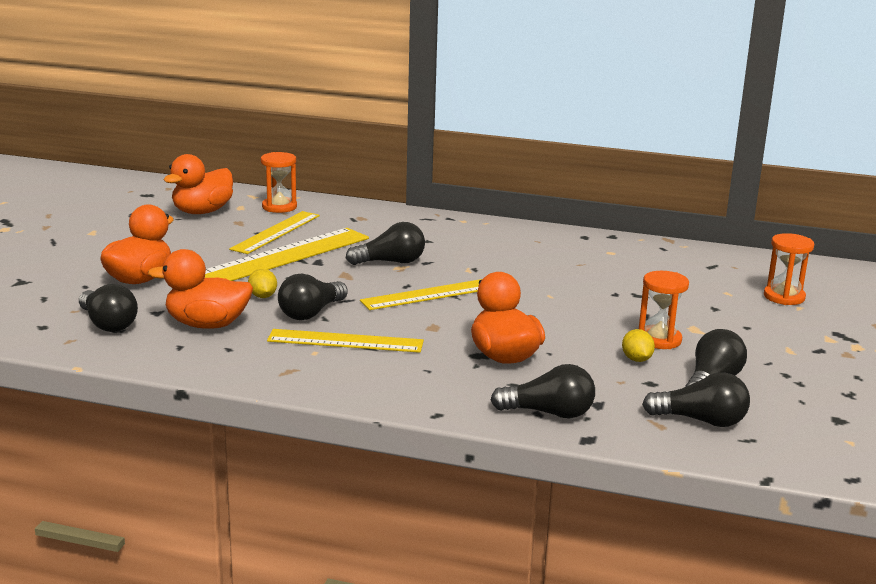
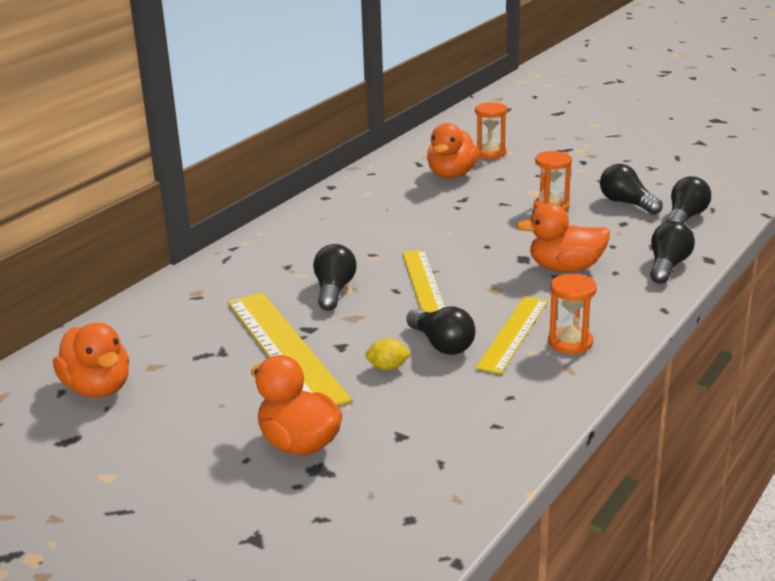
camera: 70 degrees left, 5 degrees up
(108, 324) = (422, 470): black light bulb -> none
(207, 325) = (448, 405): orange duck -> orange duck (451, 175)
(276, 232) = (206, 345): yellow ruler -> none
(279, 207) = (123, 336): orange hourglass -> orange hourglass (570, 342)
(636, 359) = (583, 221): yellow lemon -> none

